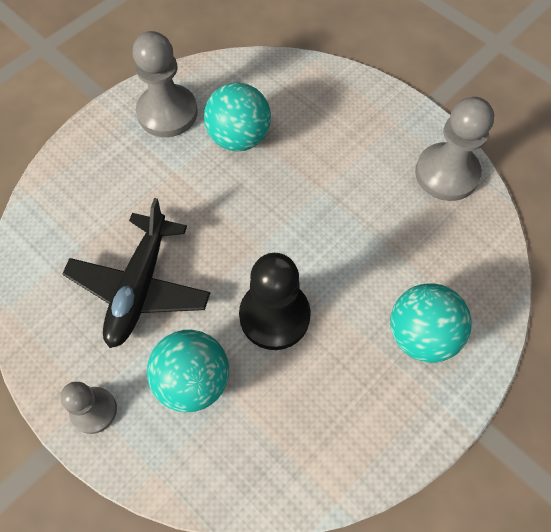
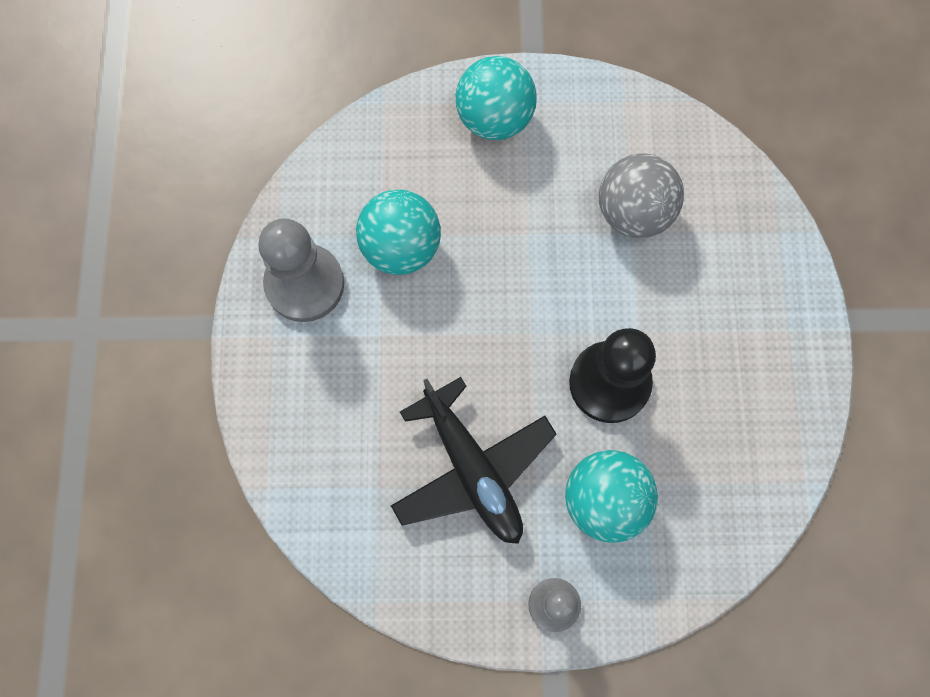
camera: 45 degrees left, 10 degrees up
(399, 234) = (633, 212): none -> grey ball
(421, 335) = (736, 287): turquoise ball -> turquoise ball (494, 119)
(446, 173) = (615, 118): grey pawn -> none

